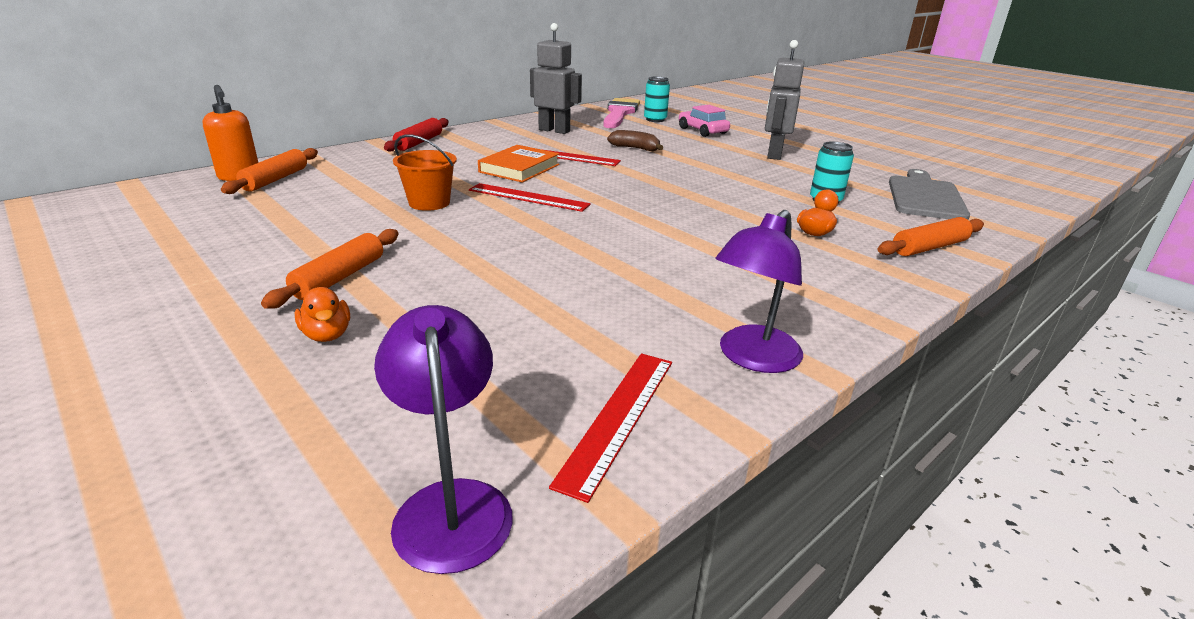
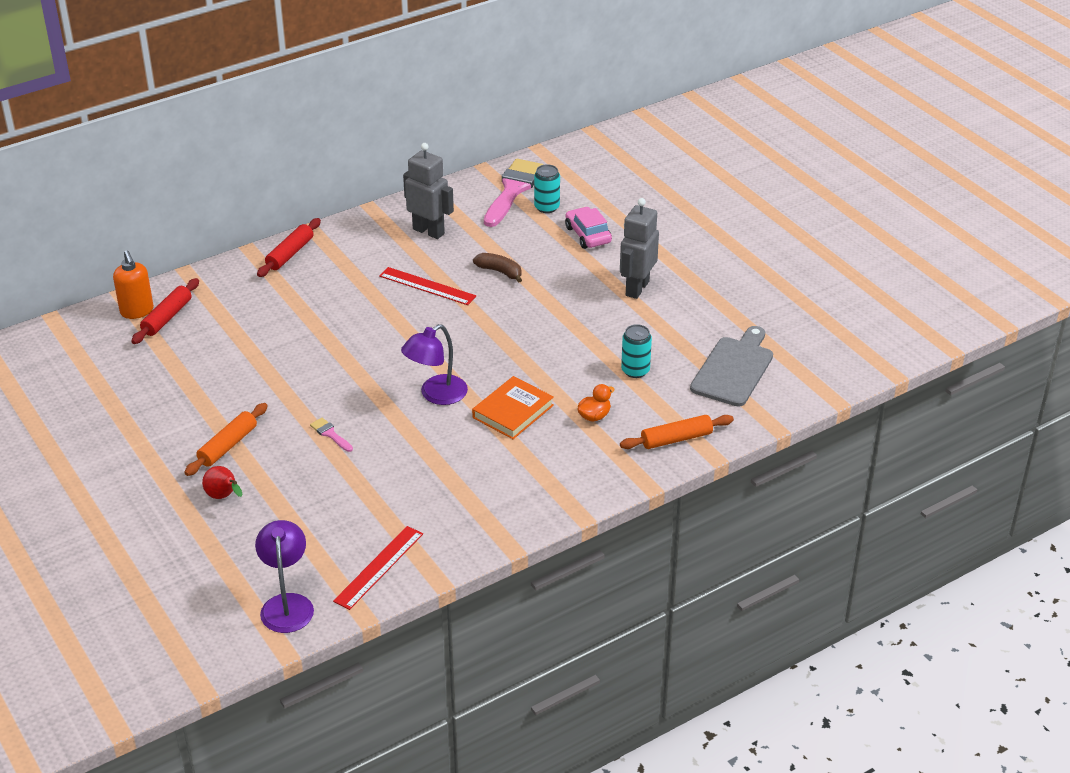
camera: 10 degrees right, 10 degrees up
(275, 179) = (167, 317): orange rolling pin -> red rolling pin
(327, 335) = (224, 497): orange duck -> red pear
(429, 203) = (293, 358): orange bucket -> none
(489, 260) = (330, 434): none -> pink brush
(519, 168) = (377, 306): orange book -> orange book (513, 411)
(528, 197) = (375, 354): red ruler -> none
(752, 358) = (473, 534): purple lamp -> purple lamp (436, 395)

